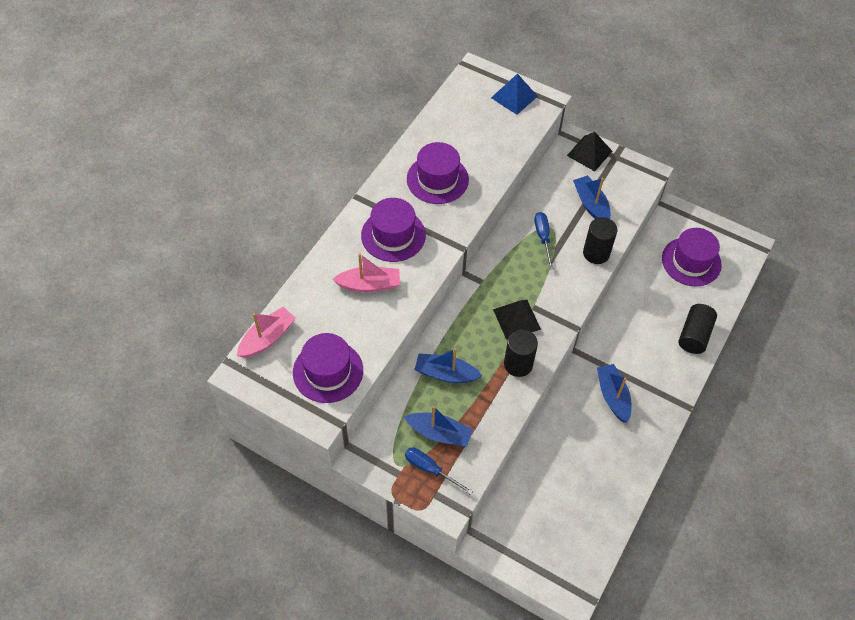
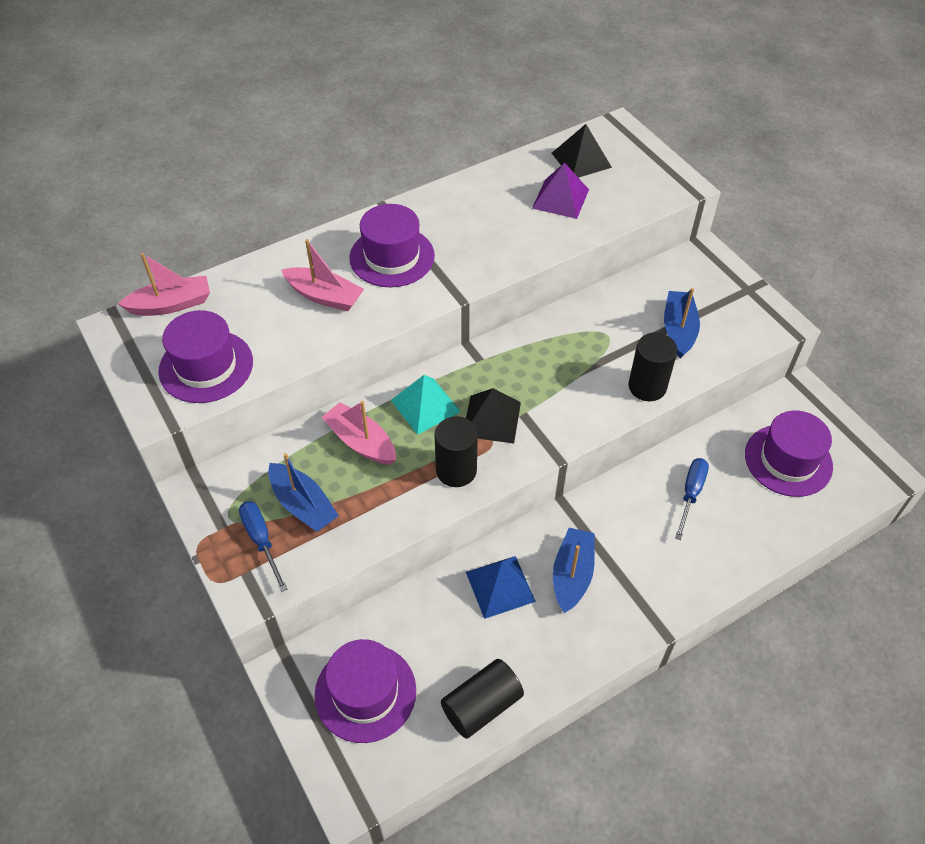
camera: 30 degrees right, 5 degrees down
(437, 179) = (488, 219): purple hat -> purple hat (365, 692)
(446, 374) = (361, 442): blue boat -> pink boat
(469, 329) = (425, 405): none -> turquoise pyramid
(474, 143) = (560, 198): none -> purple pyramid
(514, 97) = (645, 168): blue pyramid -> blue pyramid (500, 586)
(543, 238) = (590, 343): blue screwdriver -> blue screwdriver (691, 494)
(589, 153) = (715, 273): black pyramid -> black pyramid (581, 160)
(694, 335) = (734, 551): black cylinder -> black cylinder (481, 705)

